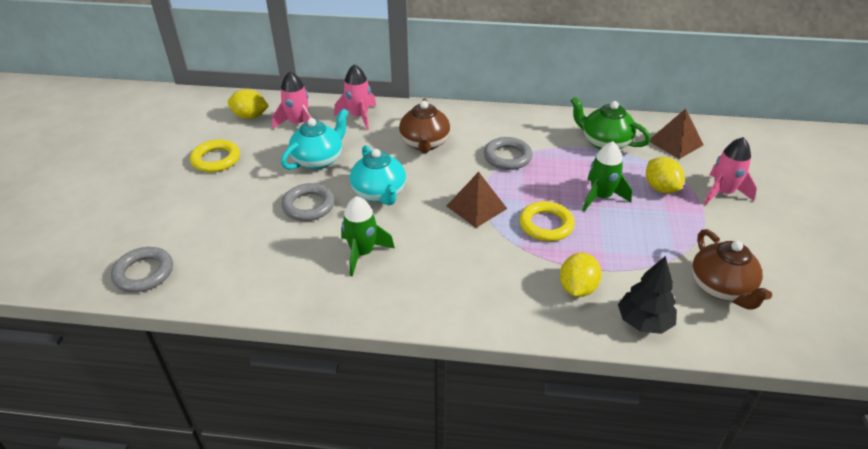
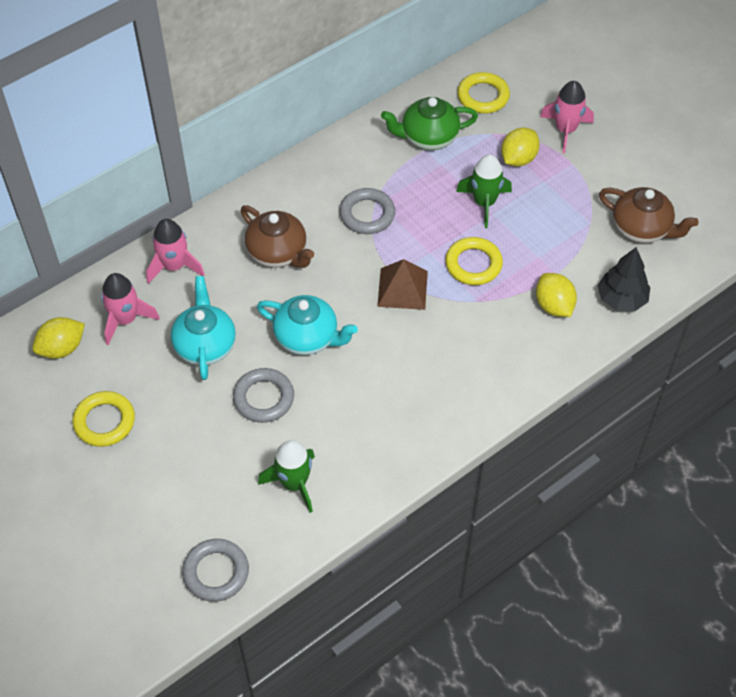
camera: 45 degrees left, 15 degrees up
(362, 253) = (368, 404): green rocket -> green rocket (294, 483)
(660, 188) = (518, 159): yellow lemon -> yellow lemon turned 75 degrees counterclockwise
(675, 143) = (483, 96): brown pyramid -> yellow ring

